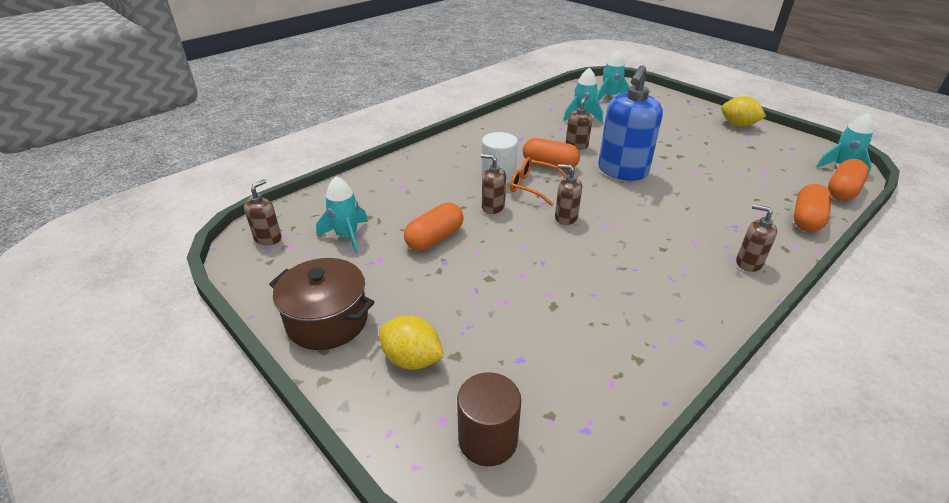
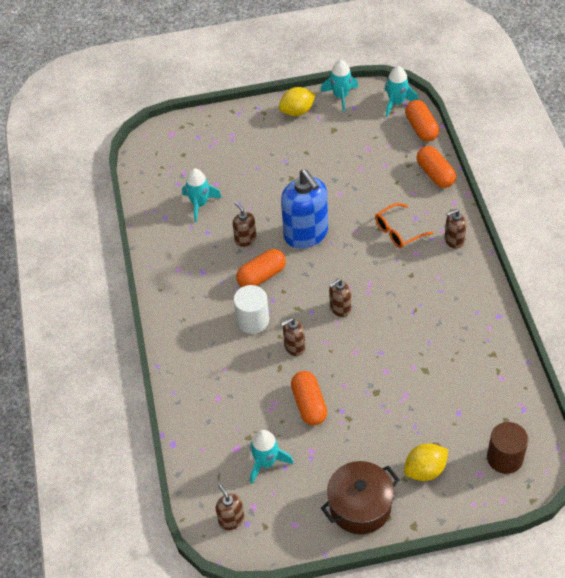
camera: 55 degrees left, 15 degrees up
(533, 187) = (285, 305): orange glasses -> orange glasses (399, 231)
(610, 97) = (178, 160): turquoise rocket -> turquoise rocket (341, 96)

